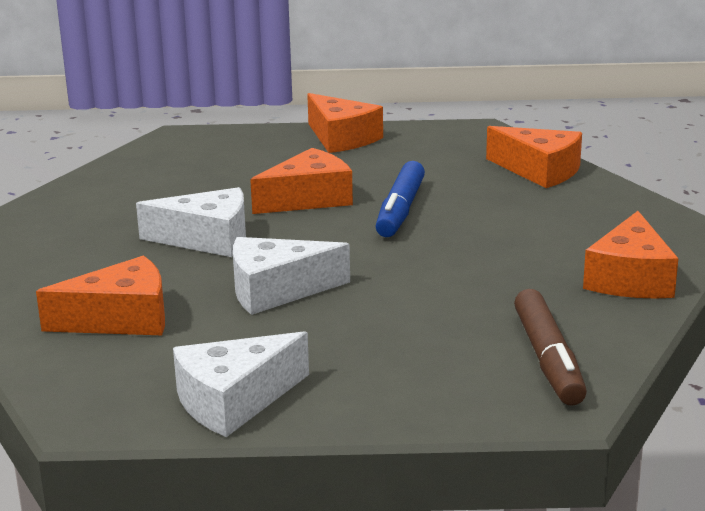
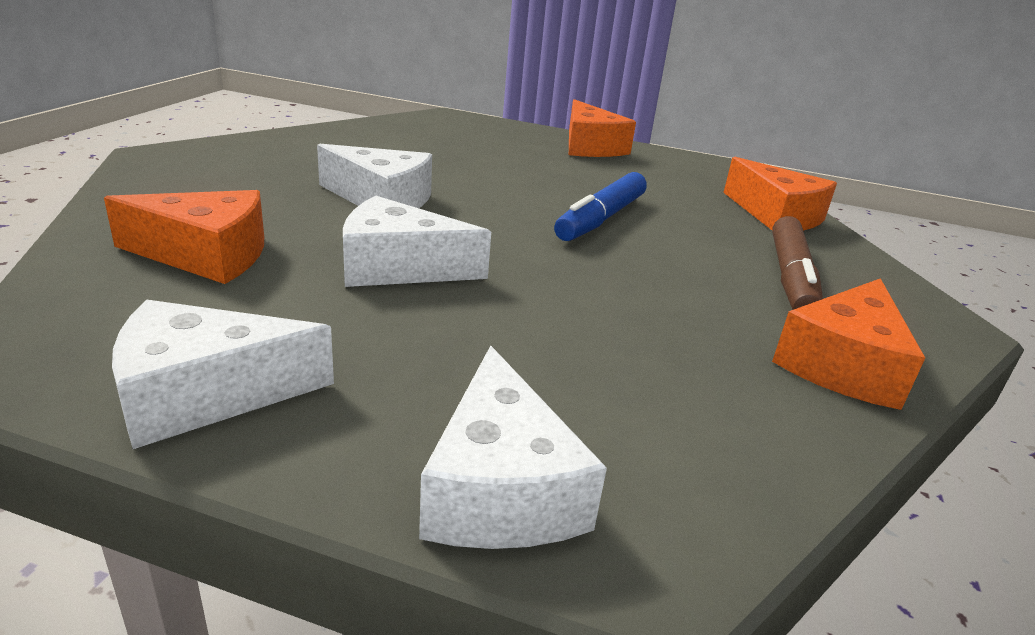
camera: 15 degrees right, 5 degrees up
(308, 199) = (516, 188): orange cheese -> none
(458, 399) = (500, 488): none -> white cheese
(547, 359) = (673, 458): brown marker -> brown marker (790, 278)

